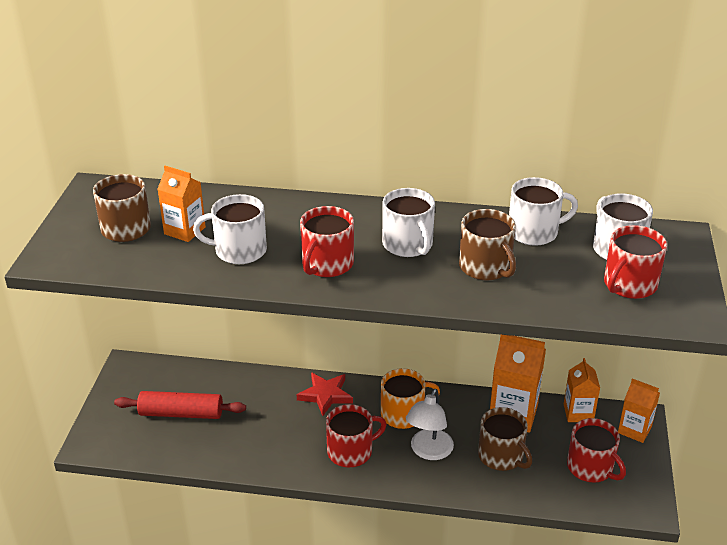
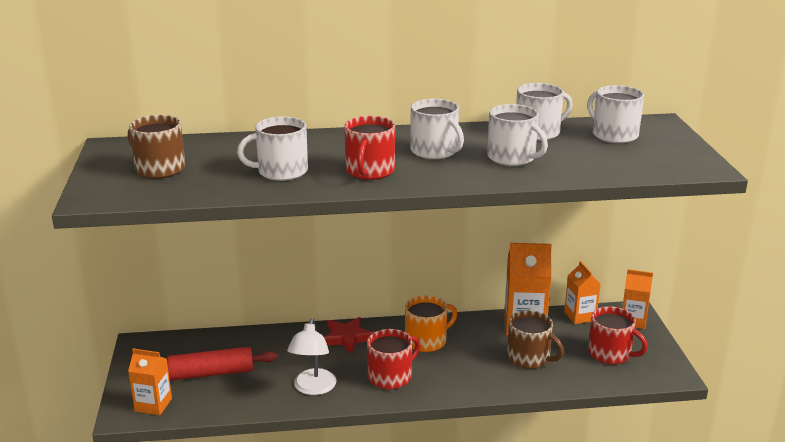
camera: 15 degrees left, 10 degrees down
(184, 230) = (220, 164): orange carton -> orange carton (153, 405)
(428, 451) = (462, 365): white lamp -> white lamp (313, 388)
(485, 267) = (512, 157): brown mug -> white mug
(629, 284) = (639, 155): red mug -> none

